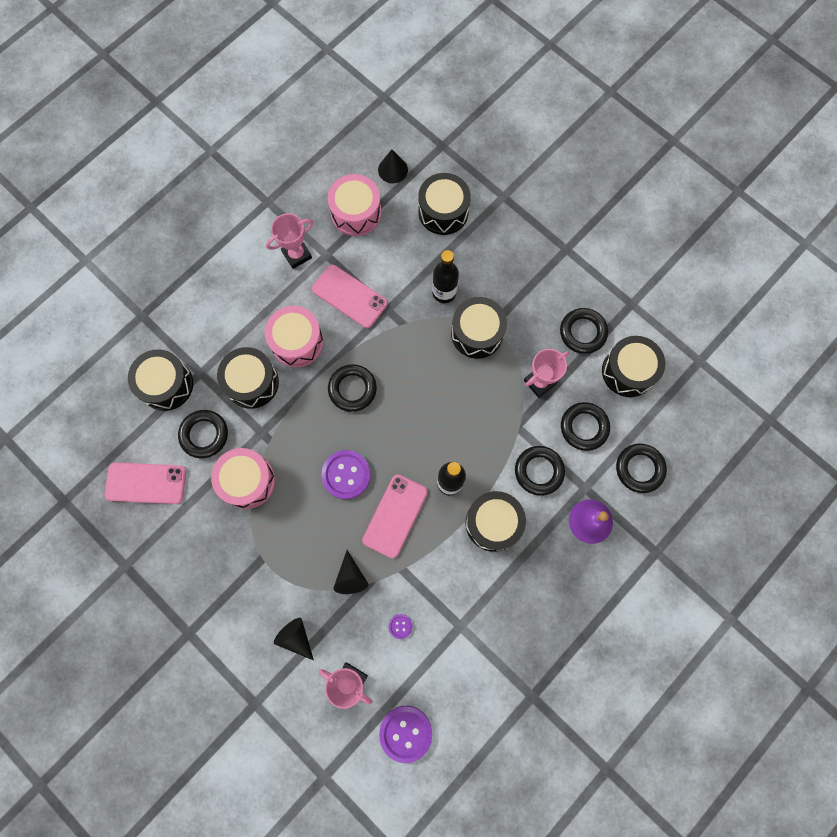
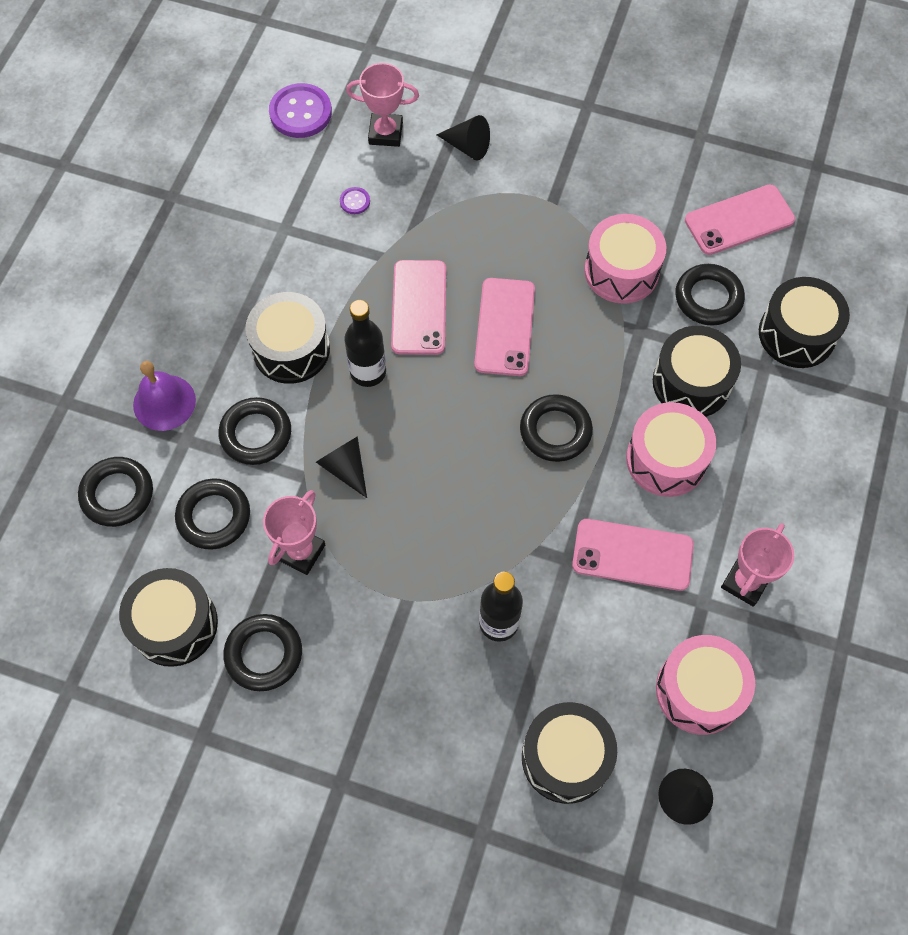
camera: 155 degrees right, 10 degrees down
(346, 475) = (505, 327): purple button -> pink phone
(351, 577) = (438, 225): black cone -> black cone (345, 468)
(477, 333) = (421, 582): black drum -> none

